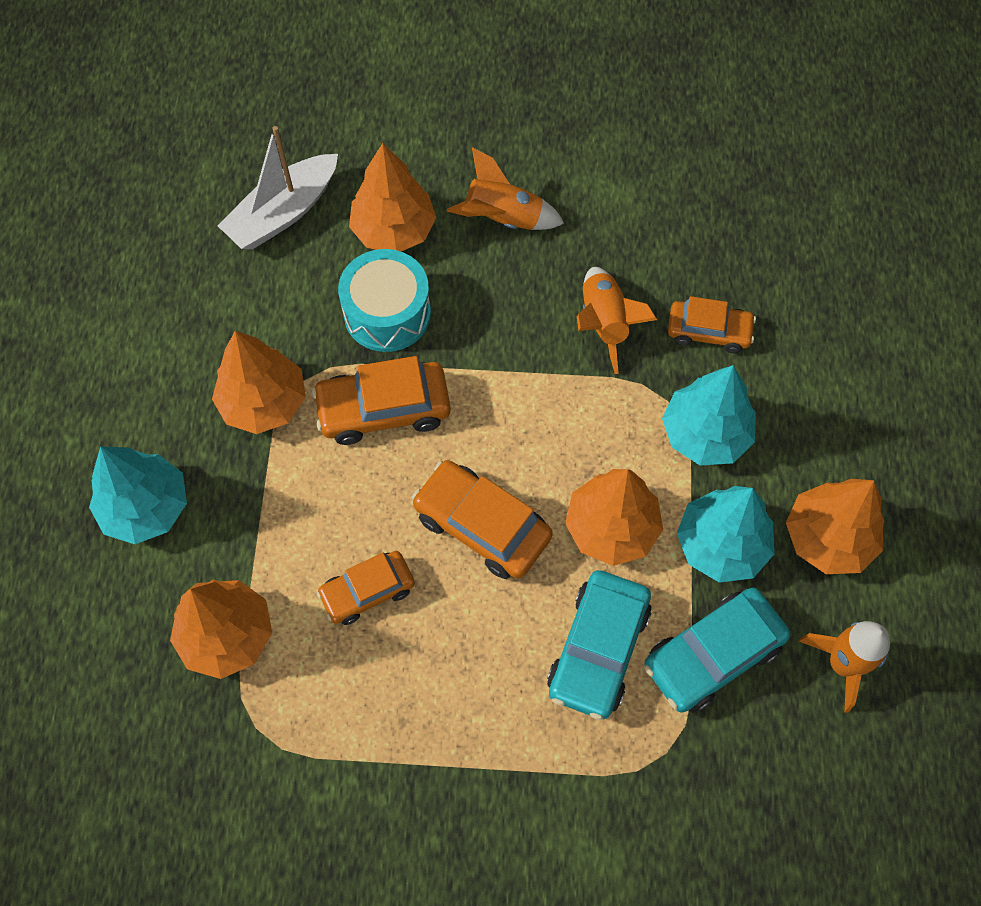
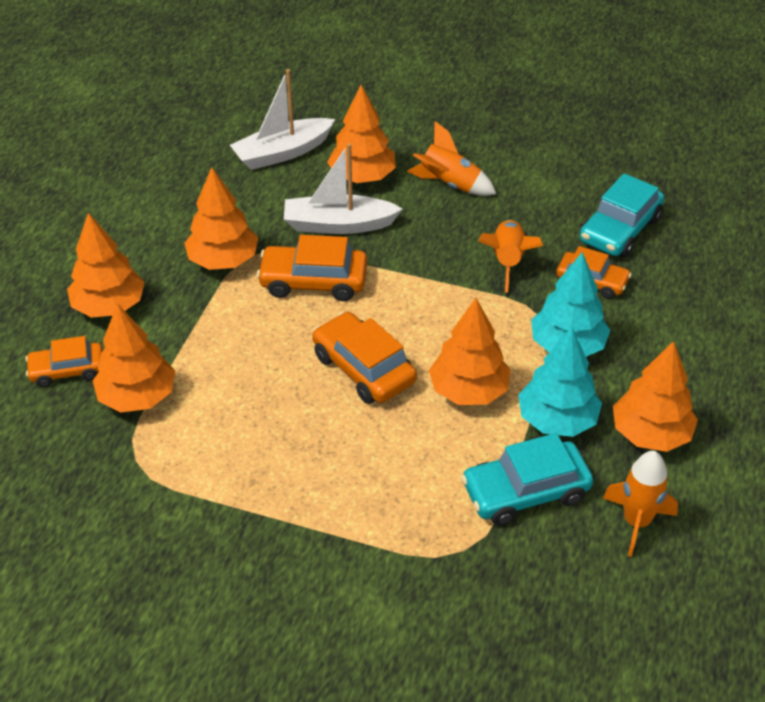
camera: 15 degrees right, 20 degrees down
(146, 507) = (109, 306): turquoise tree -> orange tree
(367, 591) = (257, 391): orange car -> orange car (67, 370)
(387, 313) = (338, 224): turquoise drum -> white boat
(598, 649) = (430, 468): turquoise car -> turquoise car (619, 230)

